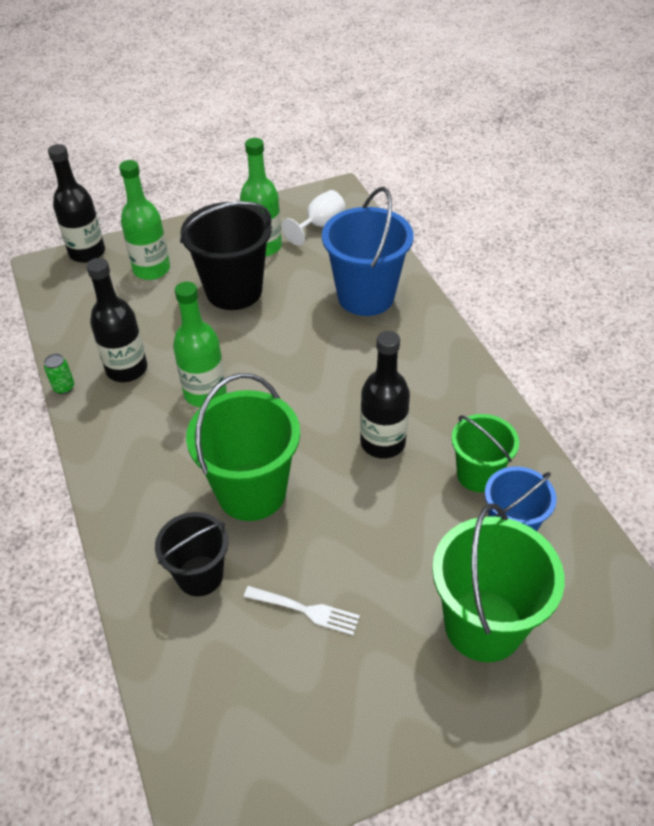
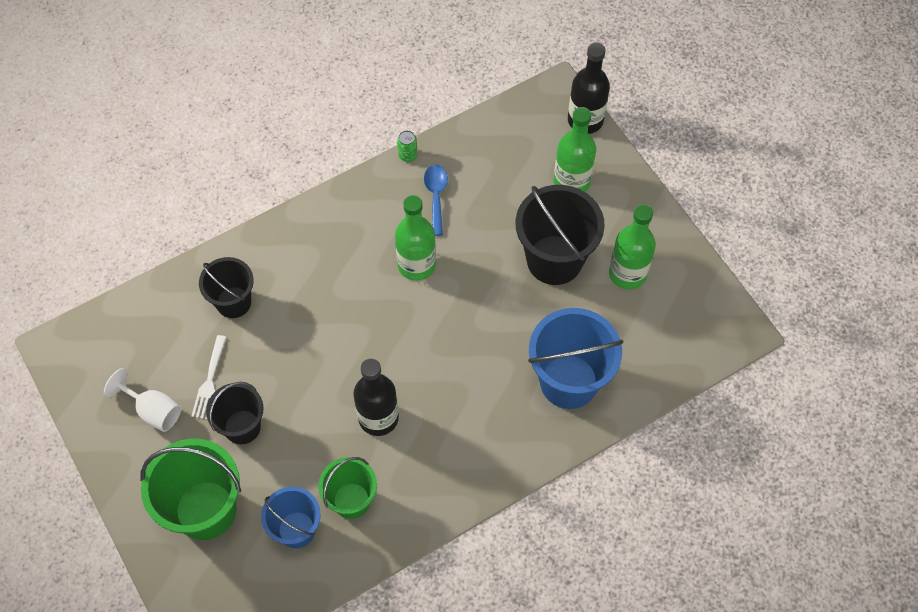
camera: 80 degrees right, 15 degrees up
(127, 369) = (436, 196): black bottle -> blue spoon
(251, 492) = (314, 322): green bucket -> none
(320, 225) = (675, 321): white goblet -> white goblet (153, 410)
(375, 577) = (242, 427): none -> black bucket

